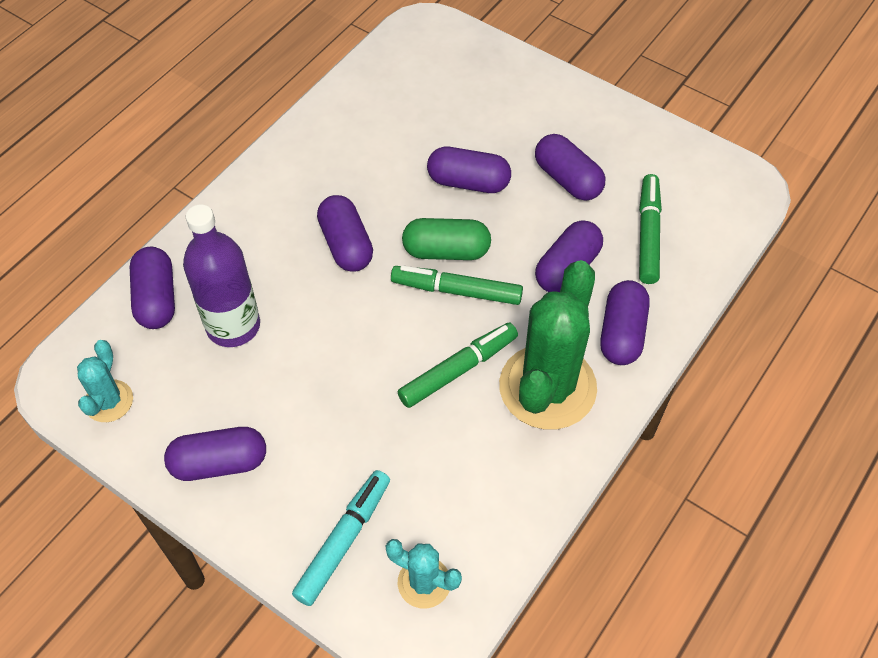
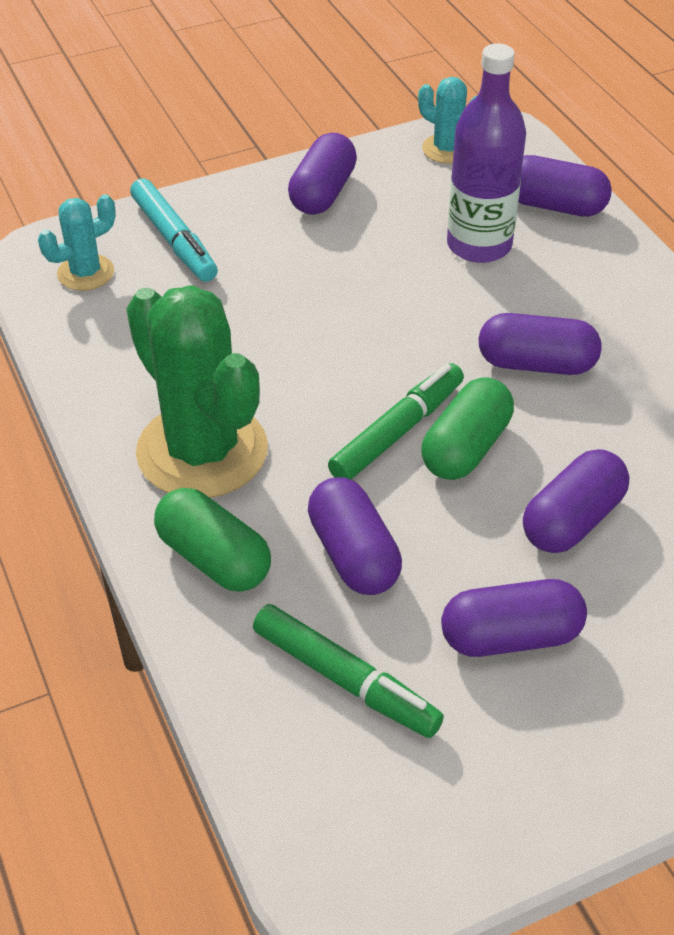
camera: 120 degrees right, 10 degrees down
(458, 369) = (288, 387): green marker -> none
(622, 333) = (214, 558): purple capsule -> green capsule

